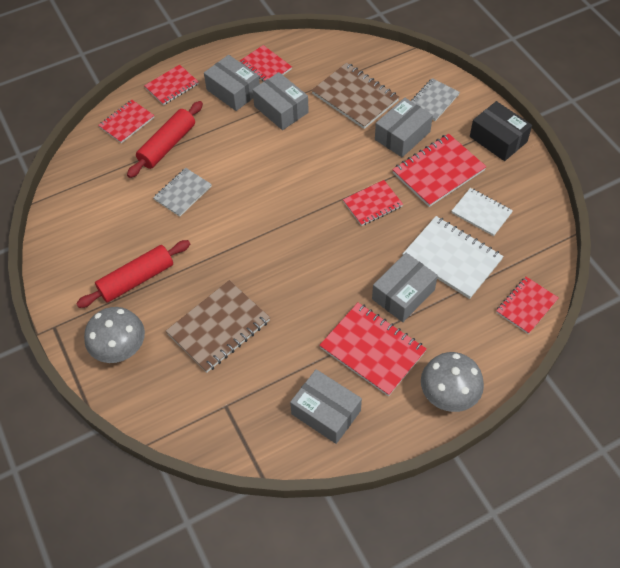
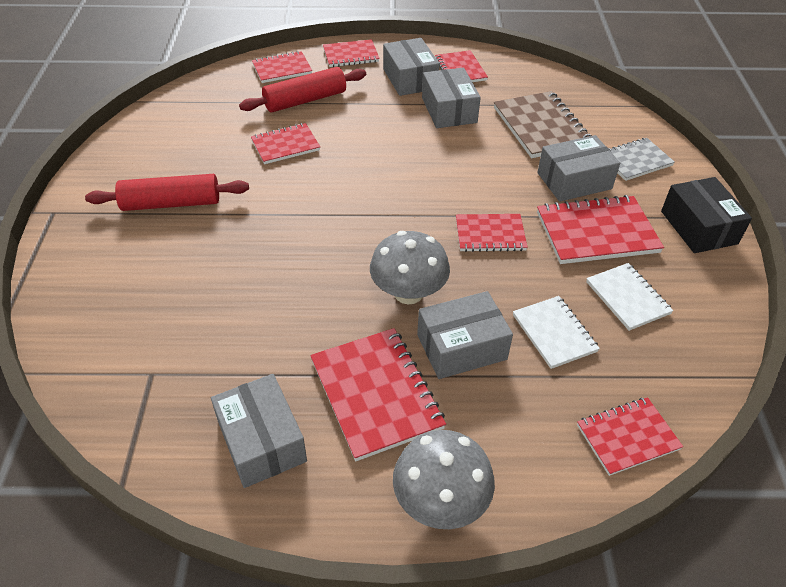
camera: 25 degrees right, 10 degrees down
(120, 348) = (96, 261): grey mushroom -> grey mushroom (408, 293)
(183, 193) = (285, 145): grey notebook -> red notebook
(218, 327) = (215, 286): brown notebook -> none
(452, 258) = (554, 333): white notebook -> white notebook, size x0.63

